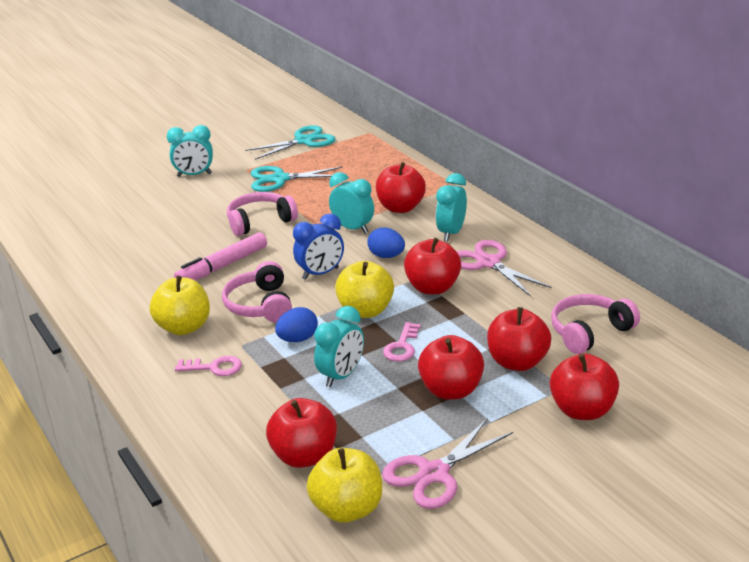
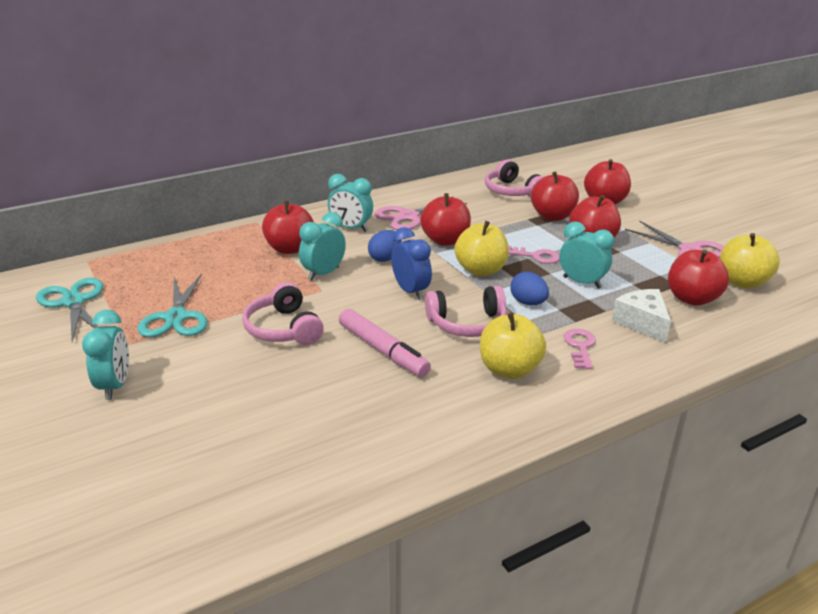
camera: 90 degrees left, 0 degrees up
(254, 411) = (642, 323): none -> white cheese

